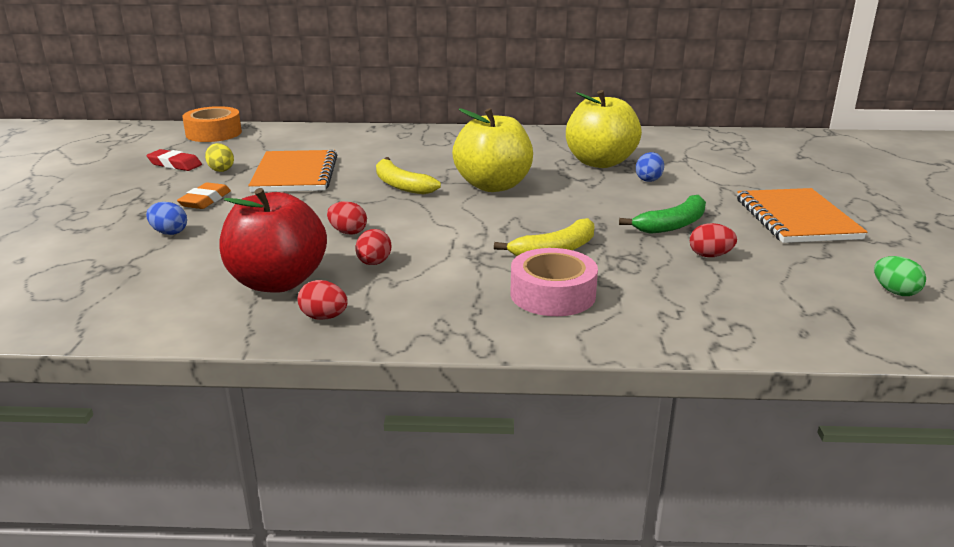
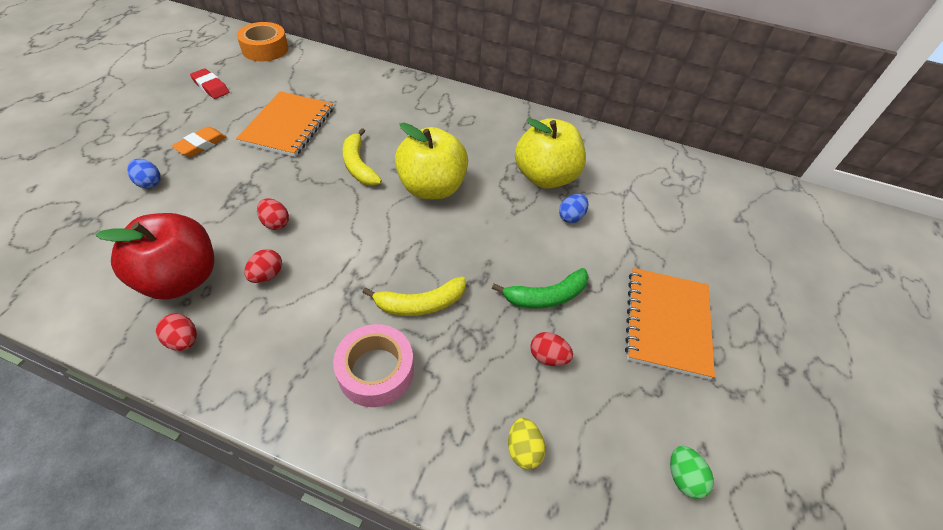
camera: 15 degrees right, 25 degrees up
(221, 170) = (238, 104): yellow egg -> yellow egg (523, 449)

